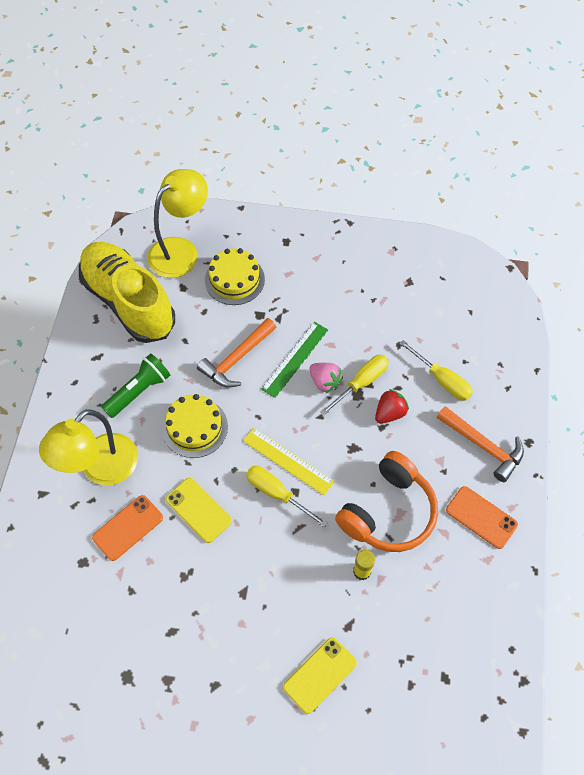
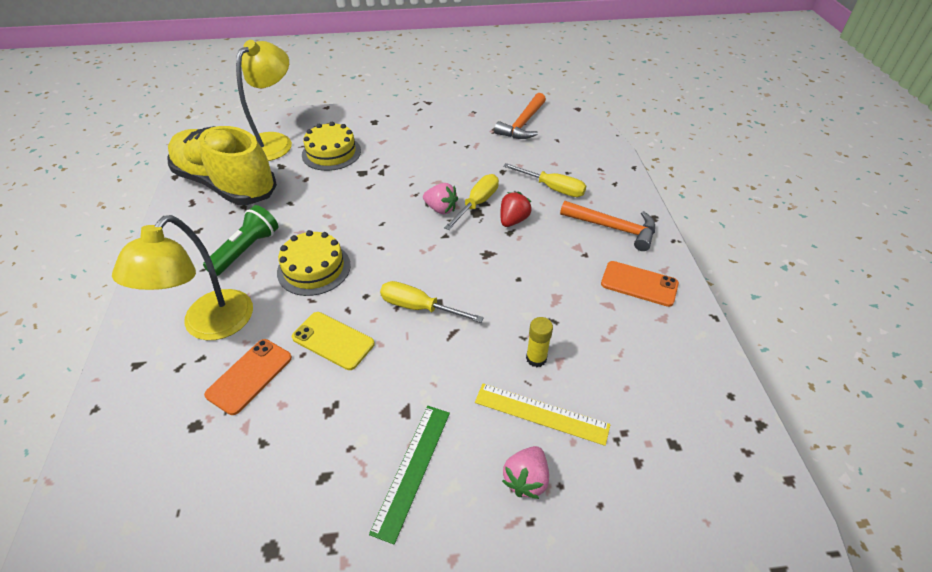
camera: 15 degrees left, 15 degrees down
(237, 359) = (347, 207): orange hammer -> orange hammer (523, 124)
(288, 461) = (422, 277): yellow ruler -> yellow ruler (541, 414)
(295, 359) = (406, 197): green ruler -> green ruler (412, 469)
(320, 675) = (526, 479): yellow phone -> pink strawberry
(388, 512) = (544, 299): orange headphones -> none

